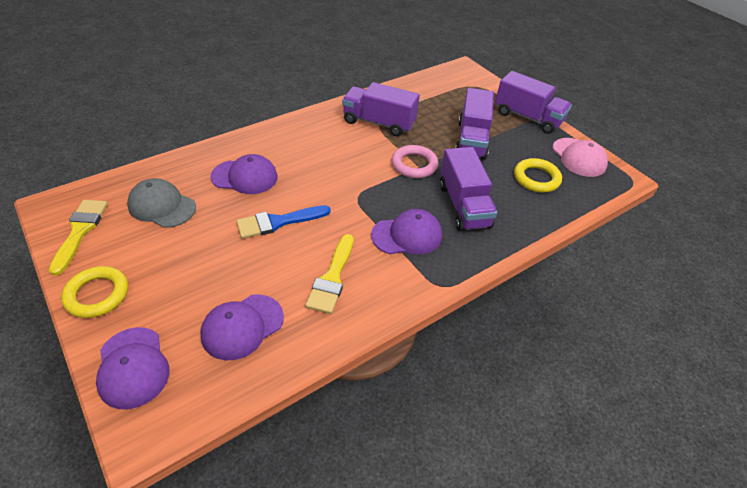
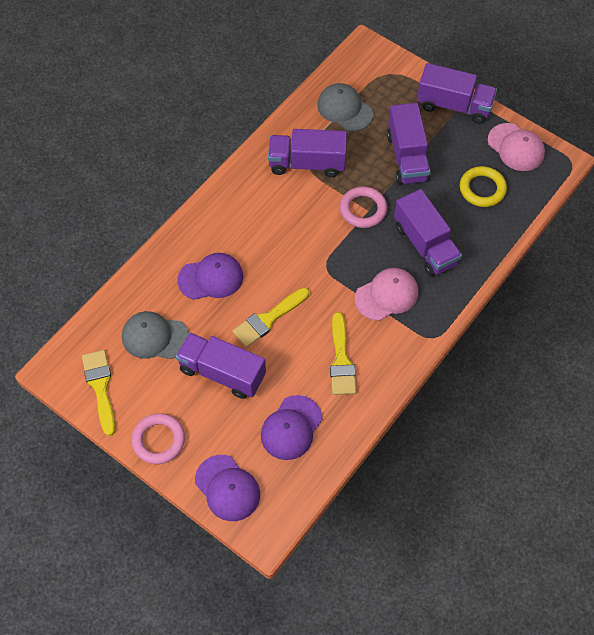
camera: 15 degrees left, 15 degrees up
(97, 295) = (158, 440): yellow ring -> pink ring
(204, 253) = (222, 373): none -> purple truck
(278, 222) = (268, 319): blue brush -> yellow brush
(407, 235) = (387, 295): purple cap -> pink cap
(429, 98) = (344, 109): none -> grey cap

